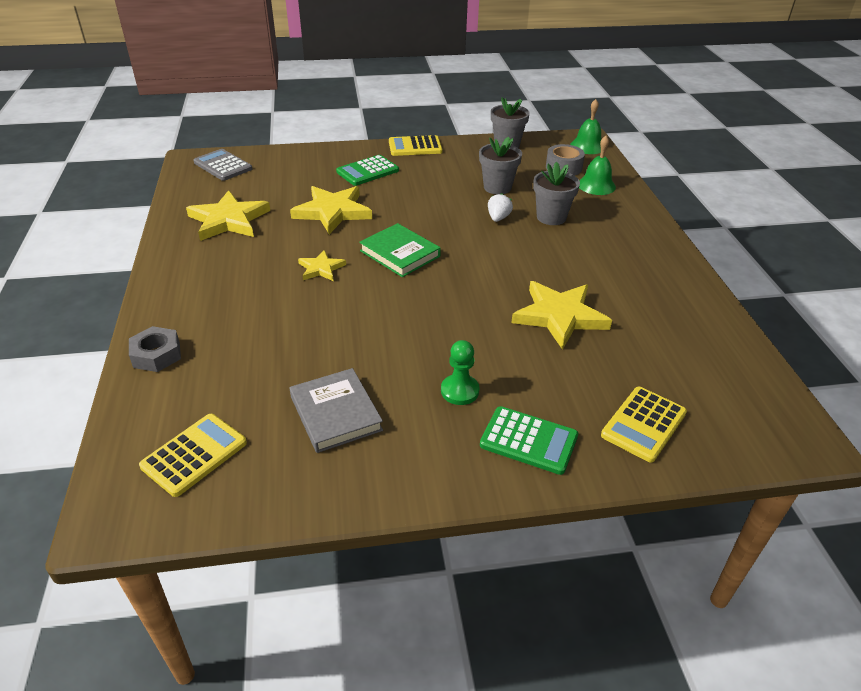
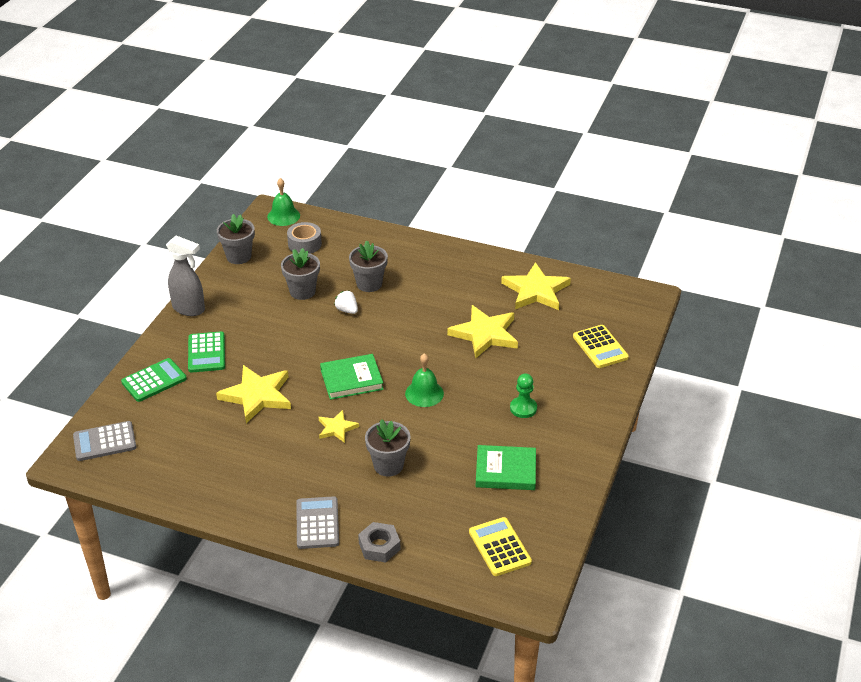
camera: 60 degrees left, 0 degrees up
(174, 302) = (317, 523): none -> grey calculator
(228, 220) = (214, 462): yellow star -> yellow star (535, 291)
(287, 319) = (388, 465): none -> grey flower pot
(335, 413) = (505, 471): grey book -> green book
(415, 147) = (189, 309): yellow calculator -> grey spray bottle
(528, 441) = (583, 397): green calculator -> green calculator (154, 380)
(596, 185) = (346, 241): green bell -> green bell (424, 393)

